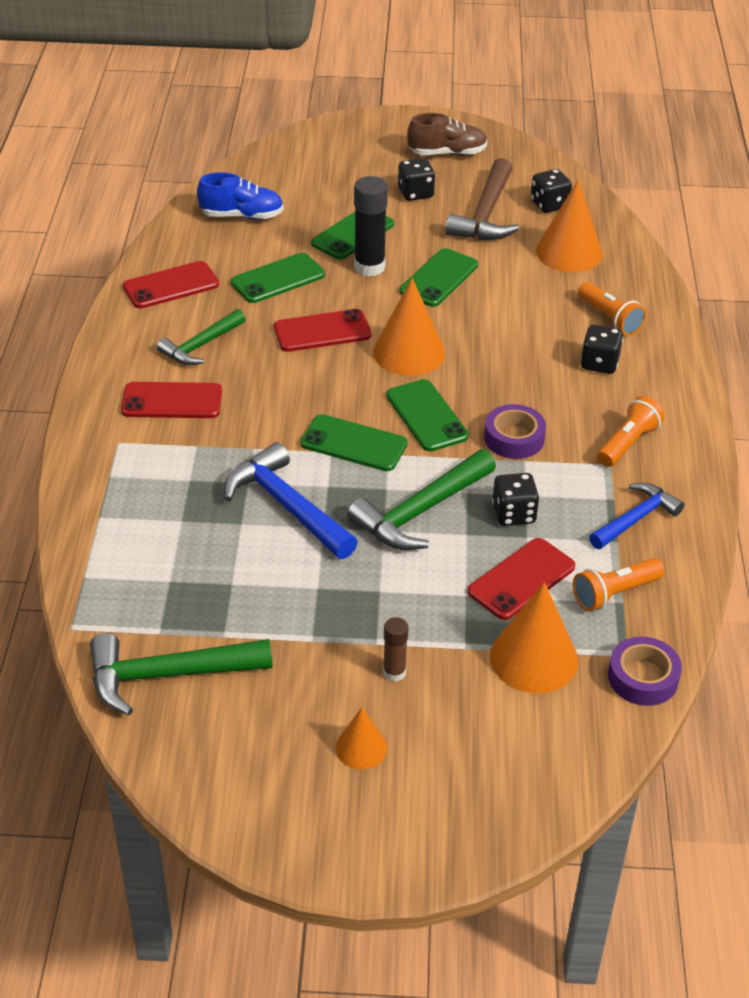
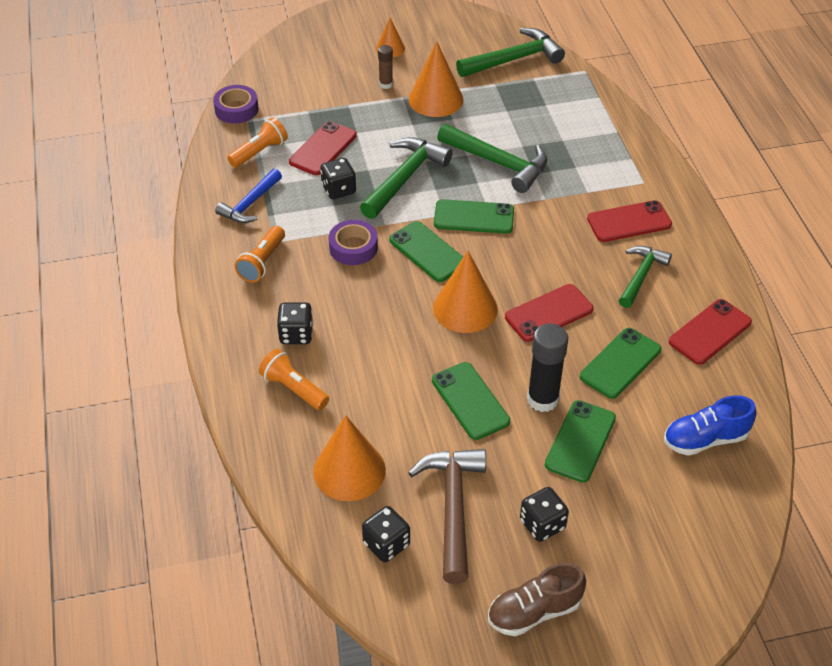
camera: 165 degrees right, 5 degrees up
(287, 506) = (498, 163): blue hammer -> green hammer
(439, 278) = (470, 401): green phone -> green phone turned 45 degrees counterclockwise
(533, 658) = (305, 107): orange cone -> orange cone (435, 99)

